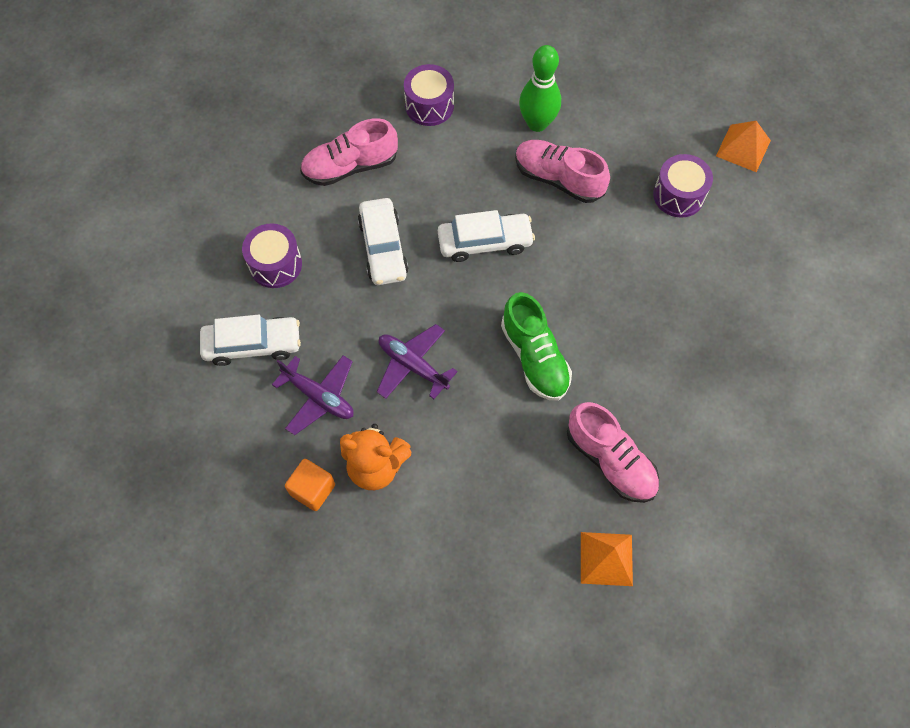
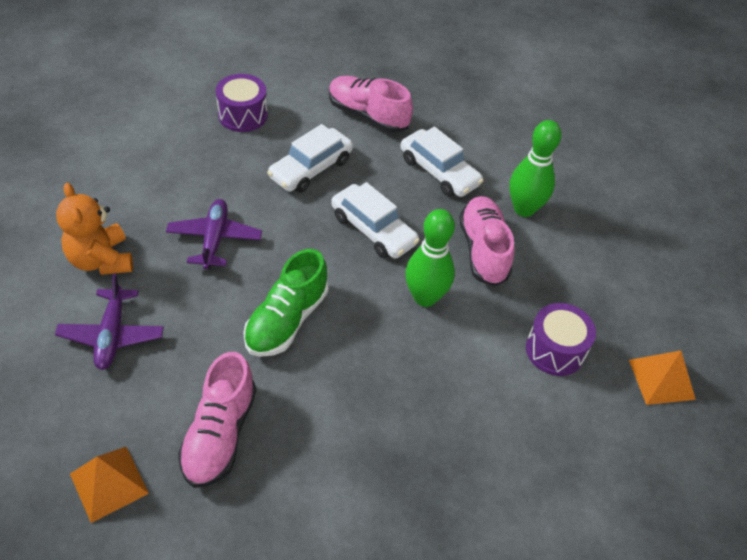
camera: 50 degrees right, 15 degrees down
(252, 345) = (161, 135): white car -> white car (439, 172)
(312, 489) = (54, 230): orange cube -> none
(319, 397) = (142, 194): purple plane -> purple plane (112, 335)
(429, 105) = (469, 134): purple drum -> none
(576, 248) = (425, 297): none -> green bowling pin

